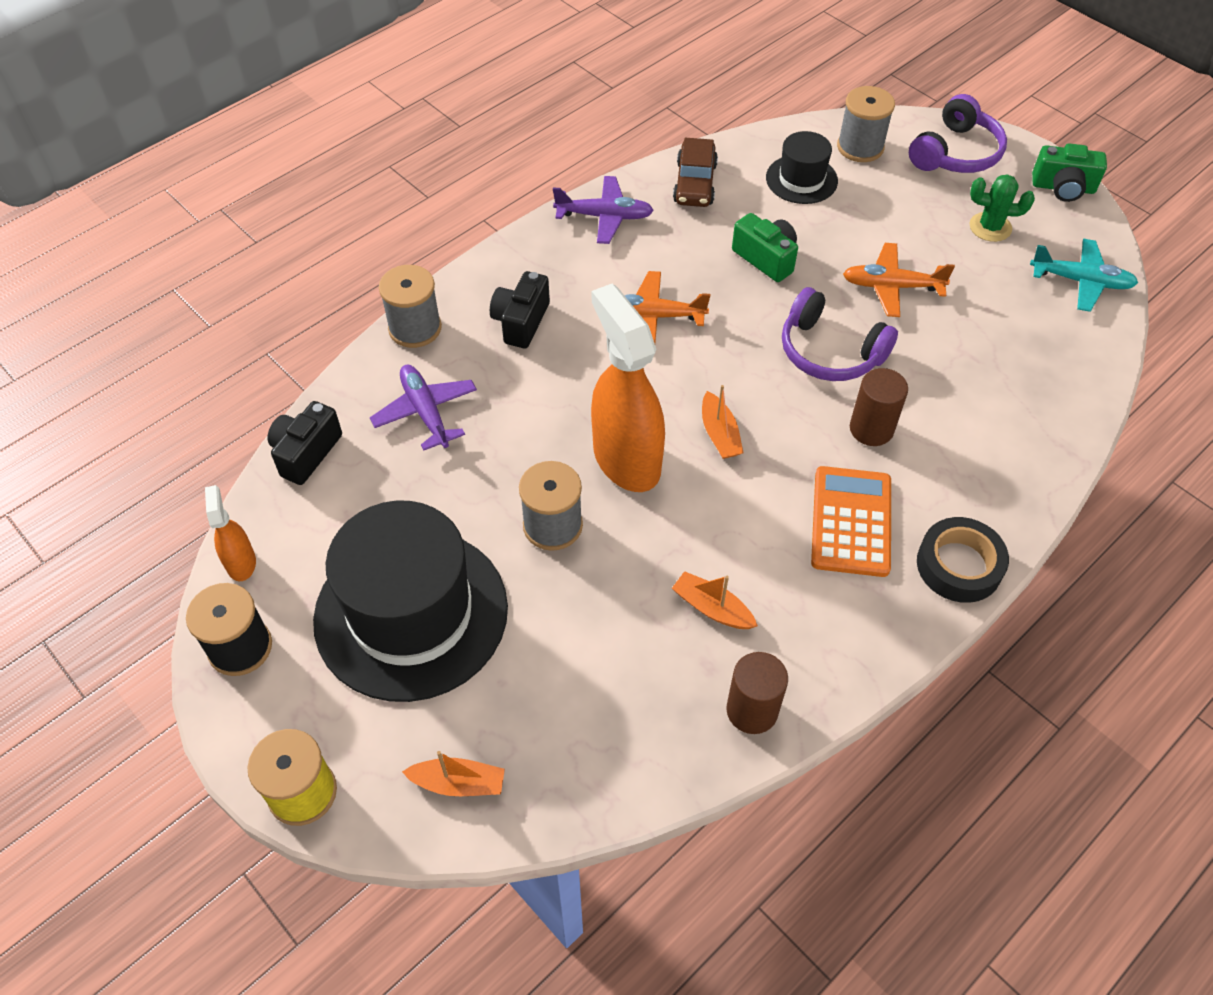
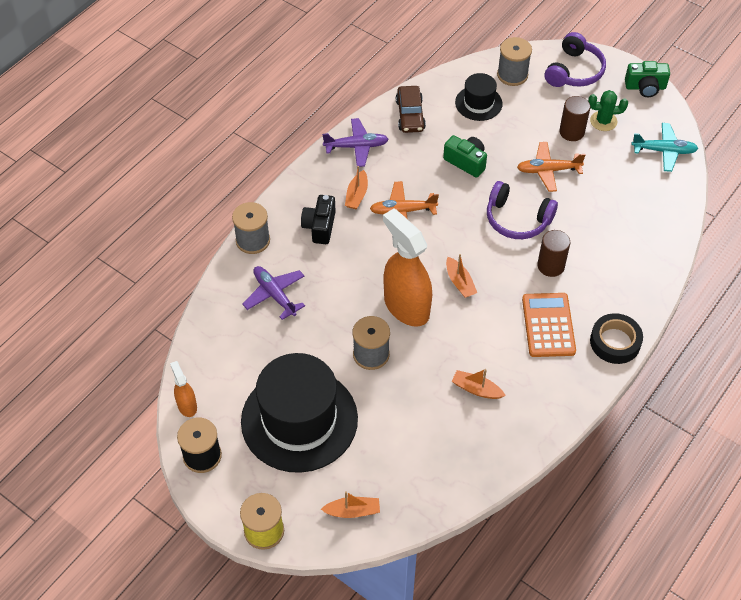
camera: 10 degrees left, 0 degrees up
(306, 453) = (207, 332): black camera -> none
(588, 284) = (357, 195): none -> orange boat
(752, 710) = (510, 444): brown cylinder -> brown cylinder (571, 132)

